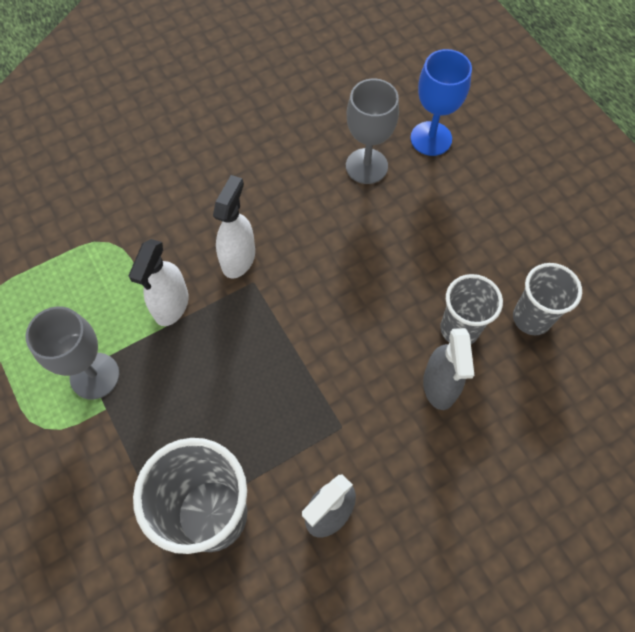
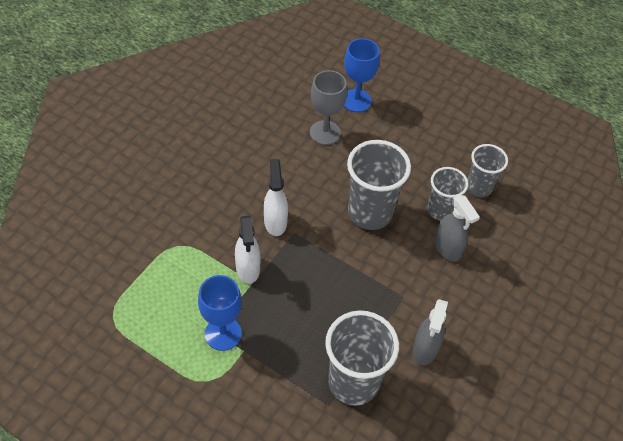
camera: 30 degrees left, 10 degrees down
(94, 376) = (223, 333): grey goblet -> blue goblet
(363, 294) = (370, 213): none -> grey cup

